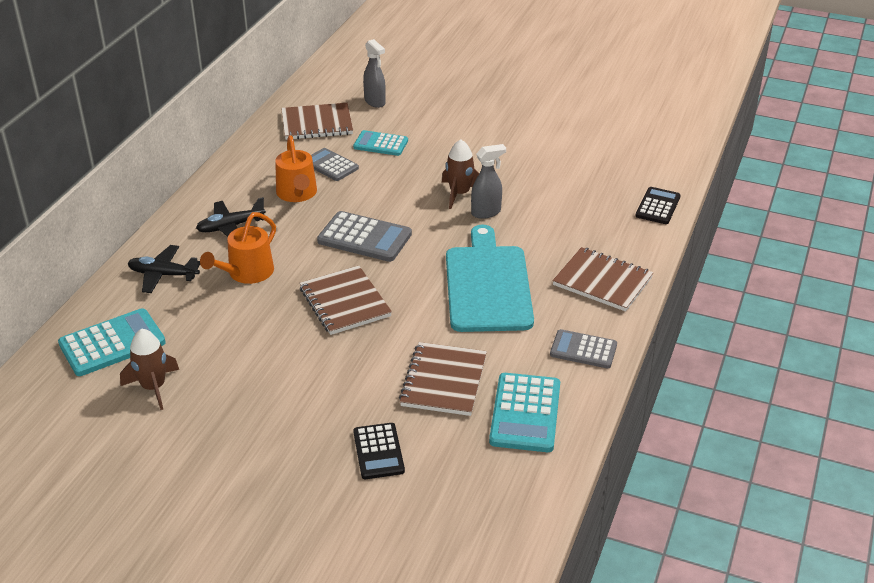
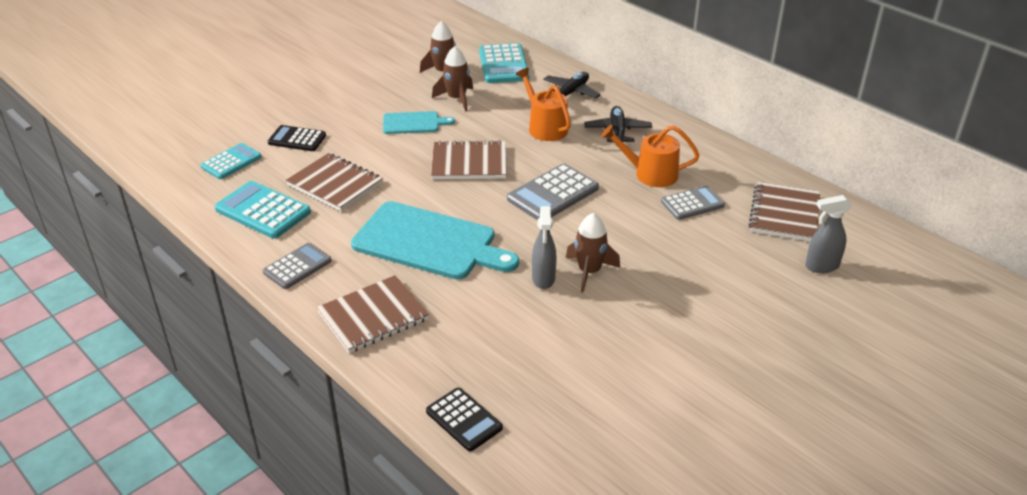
camera: 115 degrees right, 0 degrees up
(216, 354) = (456, 99): none -> brown rocket
(289, 369) = (413, 123): none -> turquoise cutting board
(380, 144) = (720, 246): turquoise calculator -> turquoise calculator (231, 162)

